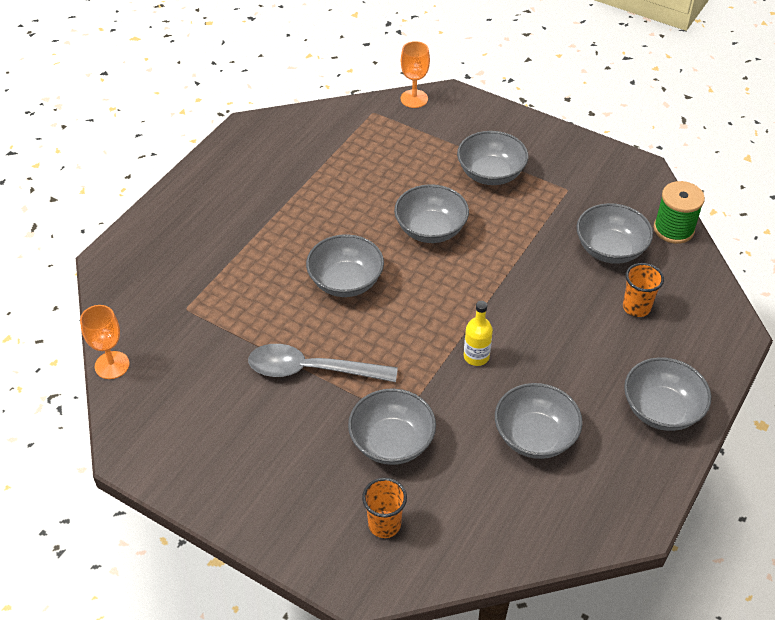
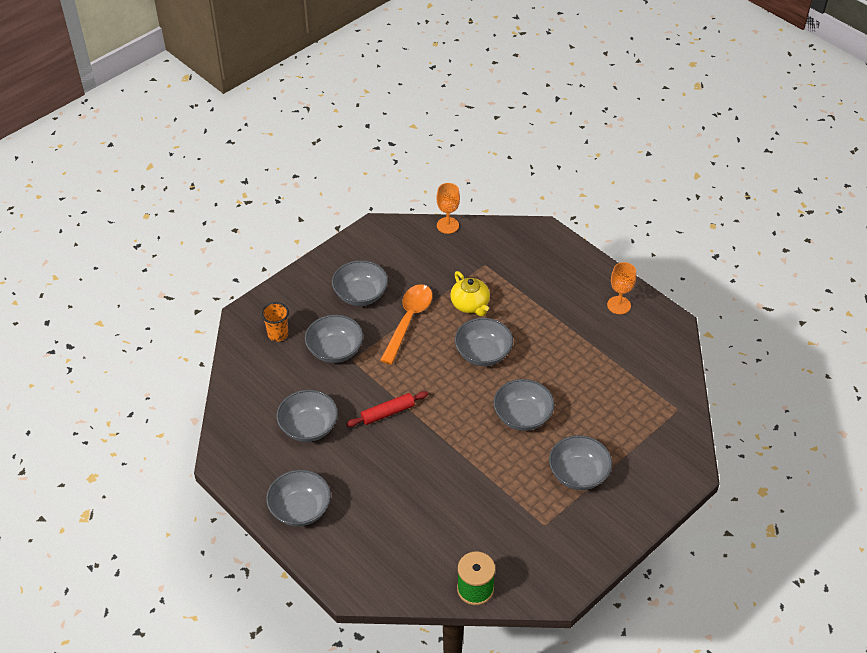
camera: 105 degrees right, 0 degrees up
(265, 309) = (470, 305): none -> yellow teapot
(312, 370) = (408, 321): grey spoon -> orange spoon
(414, 99) = (691, 443): orange goblet -> orange goblet (619, 305)
(476, 356) = (387, 413): yellow bottle -> red rolling pin
(610, 249) = (466, 532): grey bowl -> grey bowl (360, 295)
(636, 307) = (399, 528): orange cup -> none

